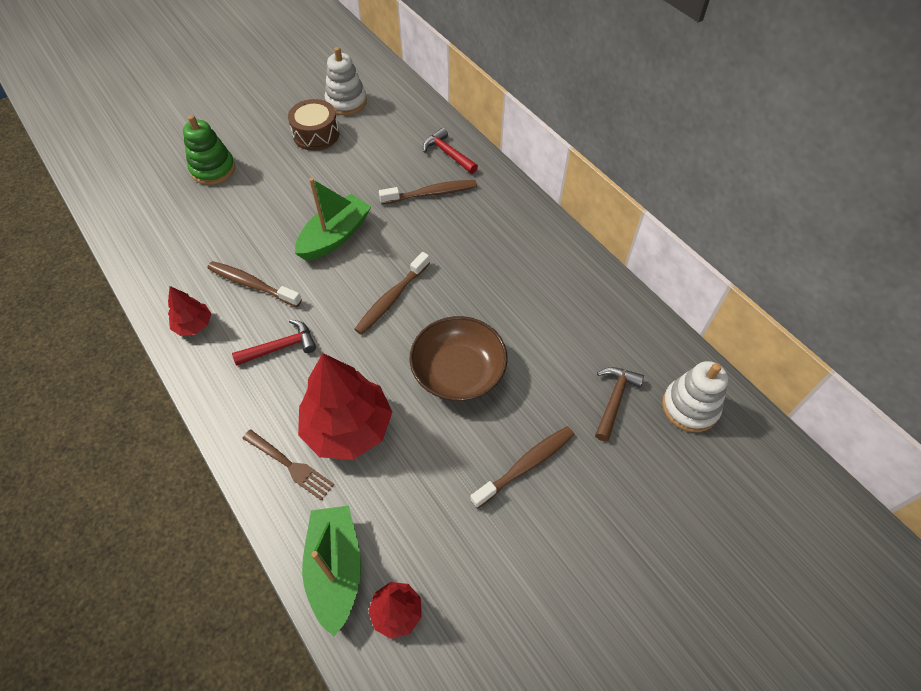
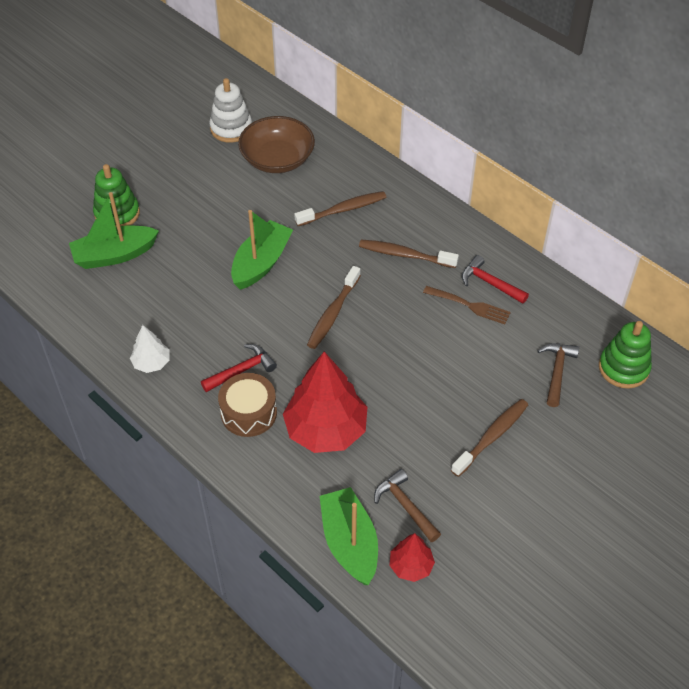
camera: 10 degrees left, 5 degrees down
(194, 325) = (151, 363): red tree -> white tree
(196, 209) = (114, 255): none -> green boat
(252, 284) = (195, 318): brown toothbrush -> brown toothbrush (405, 255)
(290, 466) = (283, 468): brown fork -> brown fork (470, 305)
(316, 134) = (211, 165): brown drum -> brown drum (249, 413)
(409, 534) = (405, 506): none -> brown hammer
(448, 154) = (349, 168): red hammer -> red hammer (490, 283)
(458, 371) = (412, 368): brown bowl -> brown bowl (277, 159)
(690, 407) = (623, 368): white stacking toy -> green stacking toy

